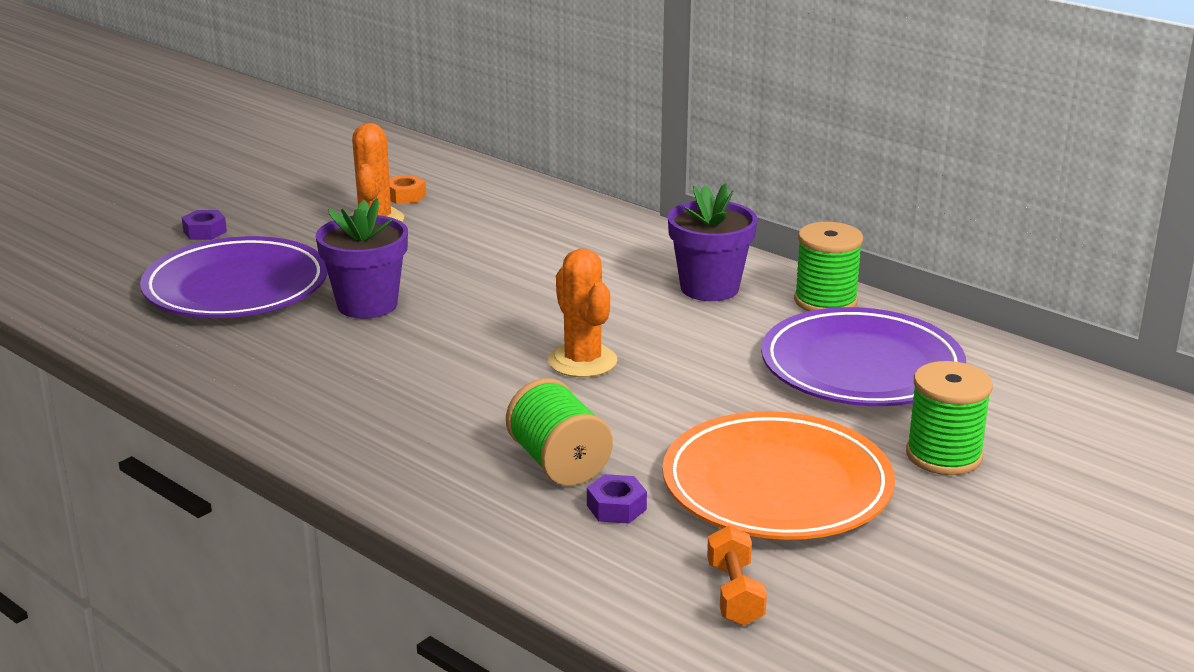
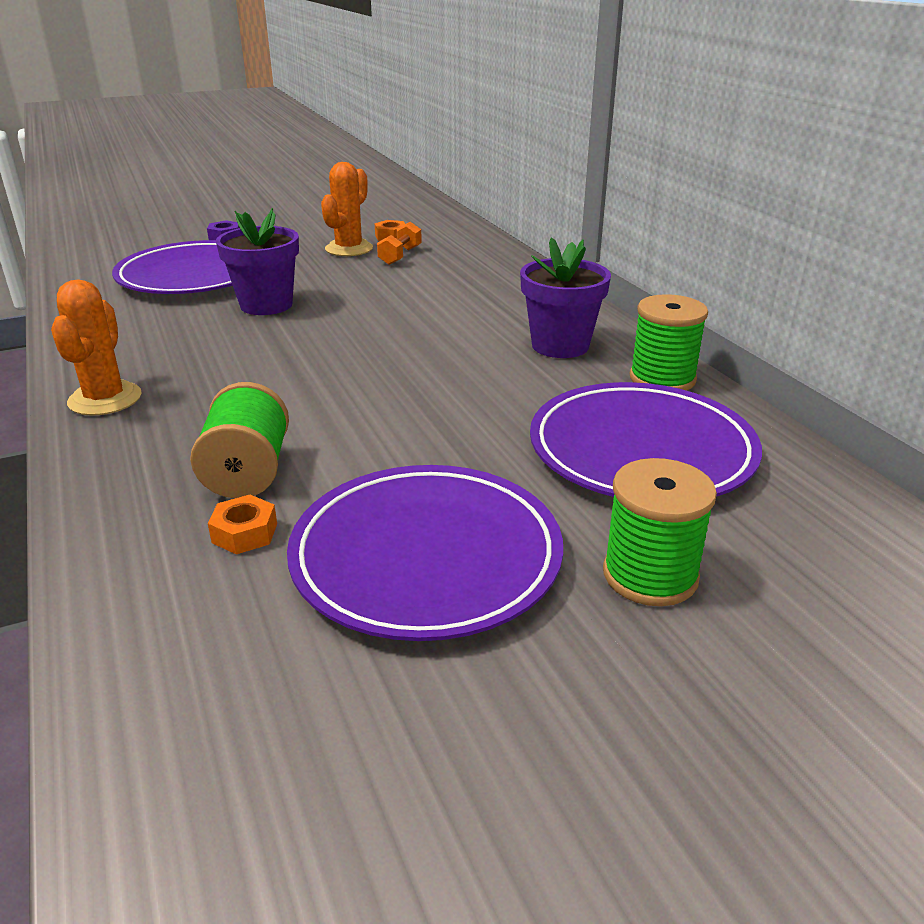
camera: 25 degrees right, 5 degrees up
(582, 361) = (378, 384): orange cactus -> orange cactus (105, 399)
(616, 507) = (245, 533): purple nut -> orange nut
(735, 594) = (243, 679): orange dumbbell -> orange dumbbell (400, 256)
(777, 486) = (426, 557): orange plate -> purple plate

